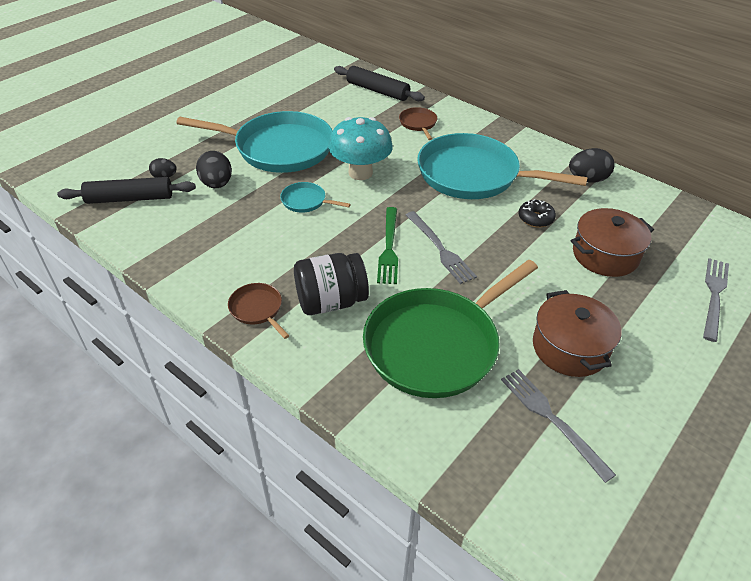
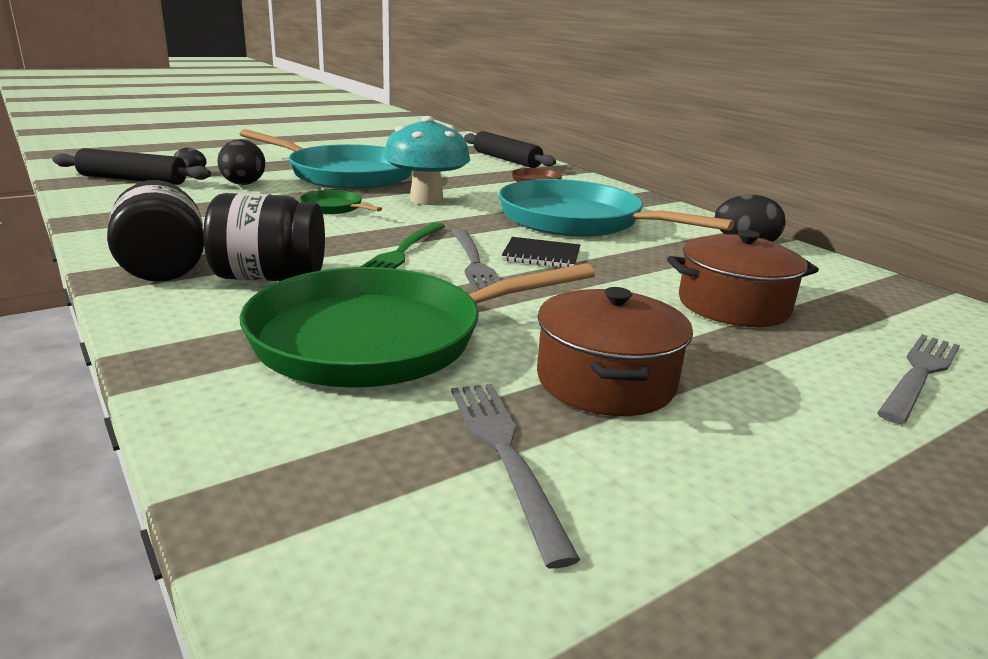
camera: 15 degrees right, 20 degrees down
(257, 309) = (163, 267): brown pan -> black jar
(306, 201) = (334, 208): turquoise pan -> green pan
(474, 228) = (541, 255): none -> black notebook
(535, 218) = (641, 261): black donut -> none

